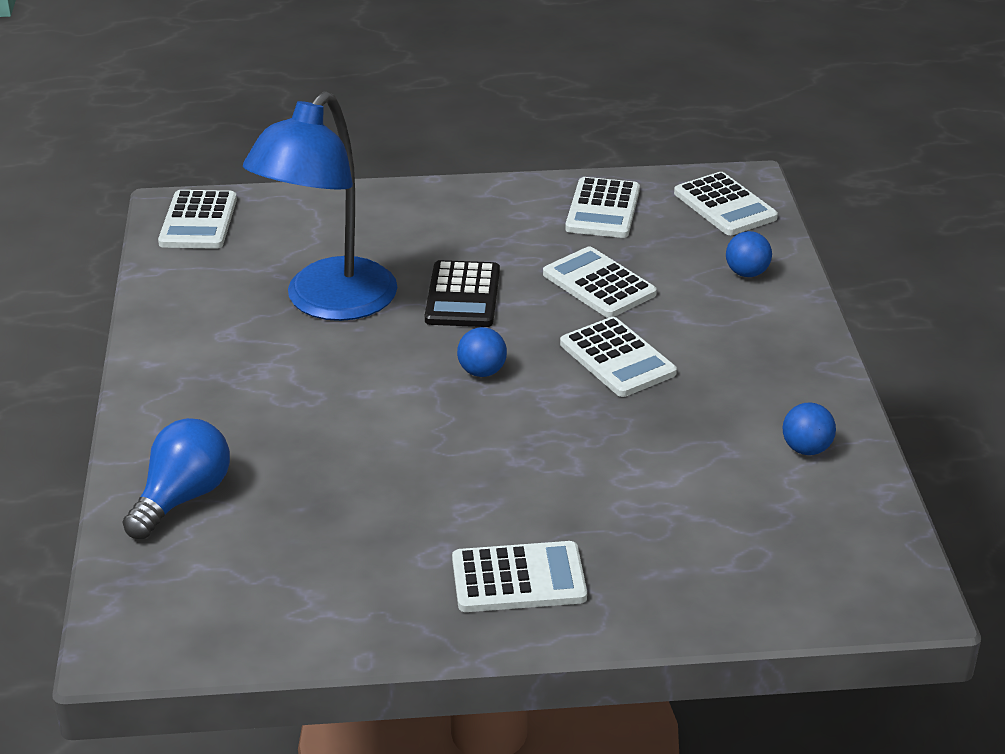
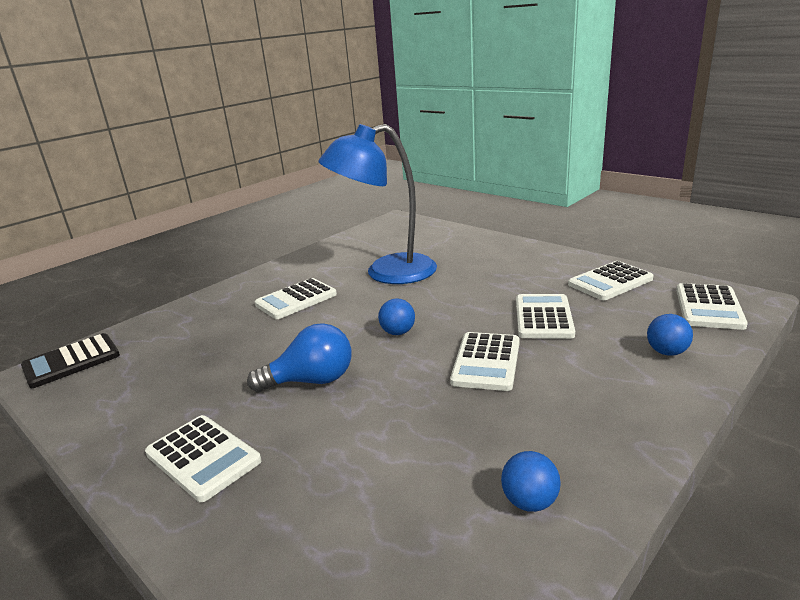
camera: 50 degrees right, 10 degrees down
(182, 498) = (180, 323): blue light bulb -> blue light bulb (311, 381)
(198, 221) = (395, 226): white calculator -> white calculator (296, 299)
(463, 296) = (454, 293): black calculator -> black calculator (71, 361)

